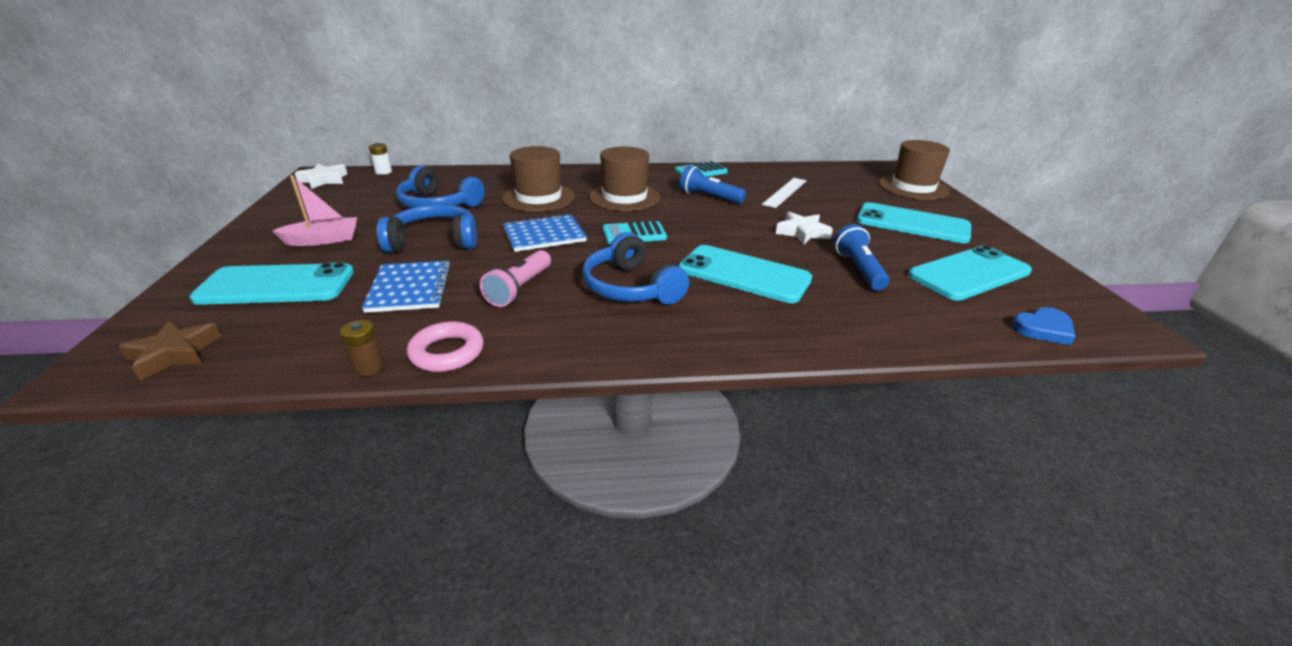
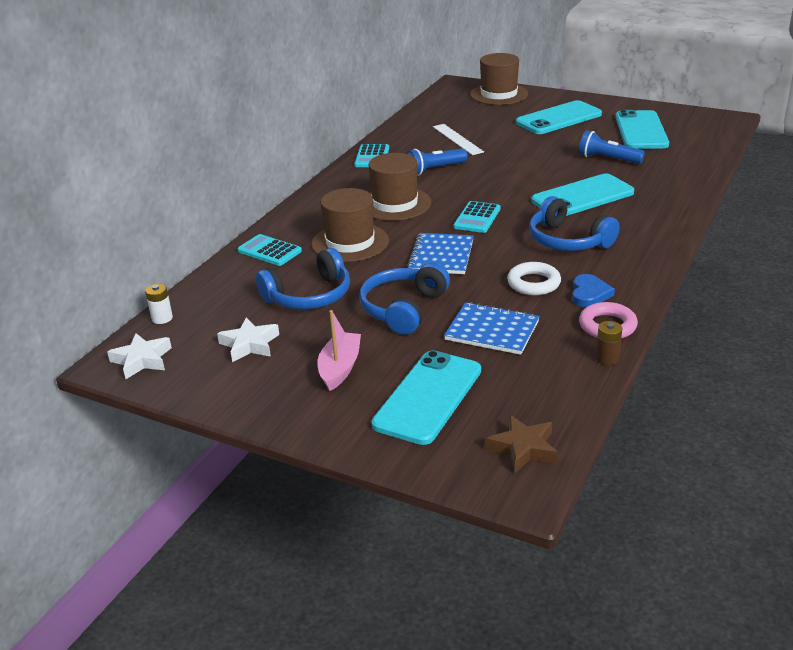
camera: 55 degrees left, 0 degrees up
(502, 177) = (269, 251): none -> turquoise calculator
(520, 289) = (533, 283): pink flashlight -> white ring
(631, 287) = (568, 240): blue headphones -> blue headphones turned 45 degrees clockwise
(802, 232) = (537, 157): white star -> white star (249, 344)
(1043, 329) = (713, 138): blue heart -> blue heart (589, 294)

